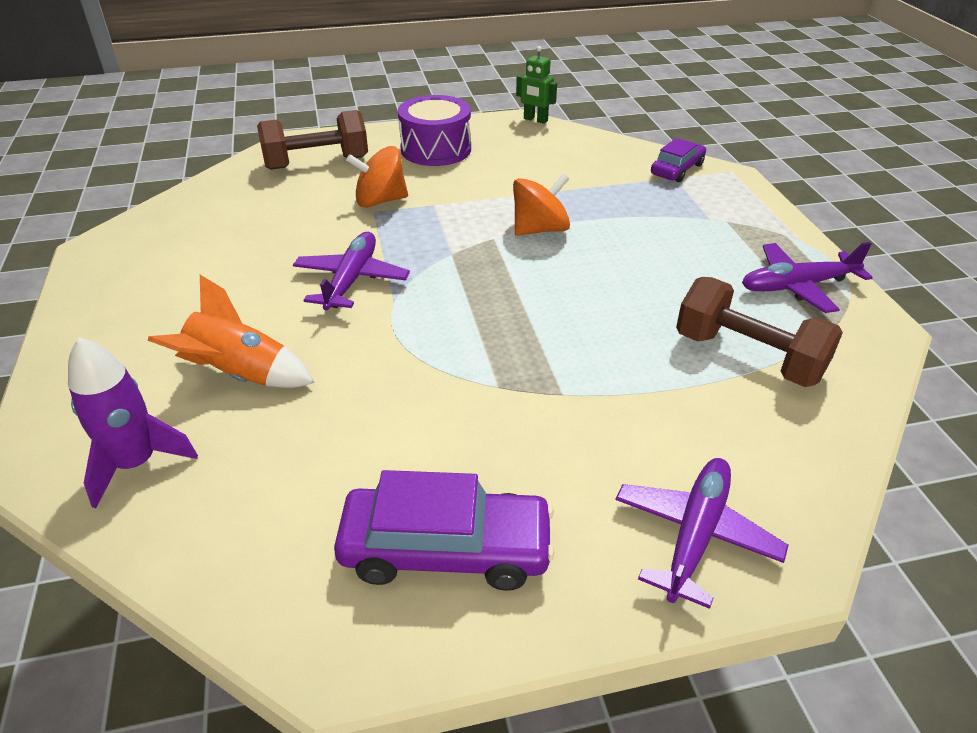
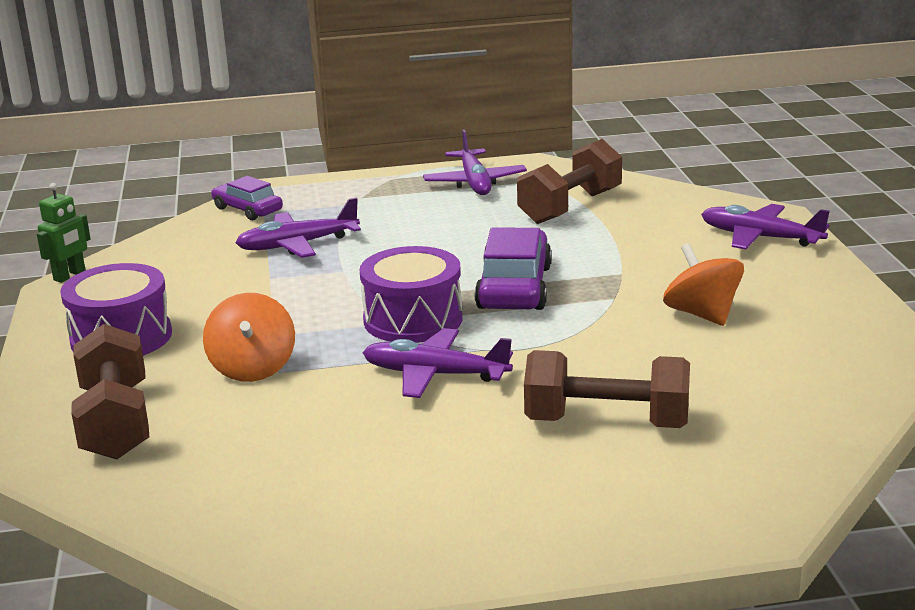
camera: 85 degrees left, 15 degrees down
(136, 463) = (745, 461): purple rocket -> none
(240, 375) = (607, 422): orange rocket -> brown dumbbell
(446, 549) = (800, 315): purple car -> purple car (514, 287)
(455, 264) = (413, 319): none -> purple drum
(540, 229) = (353, 277): orange spinning top -> orange spinning top (702, 314)
(605, 199) = (298, 245): none -> purple plane

